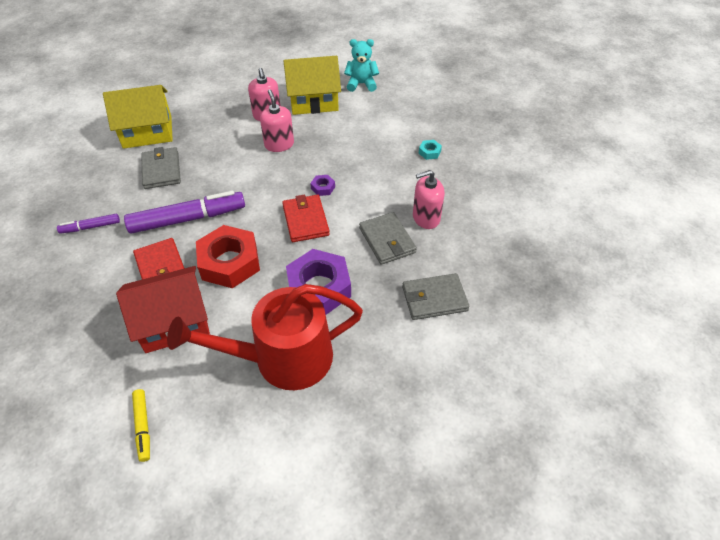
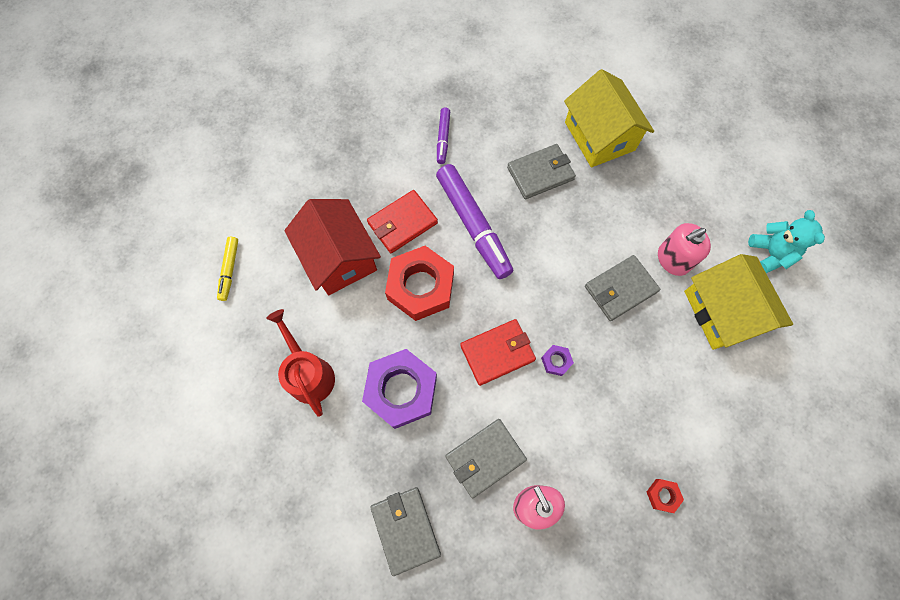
camera: 80 degrees right, 20 degrees up
(90, 227) = (443, 138): purple marker -> purple marker turned 150 degrees counterclockwise
(143, 427) = (230, 270): yellow marker -> yellow marker turned 60 degrees counterclockwise
(279, 144) = (620, 289): pink soap dispenser -> grey wallet
(283, 358) = (309, 374): red watering can -> red watering can, size x0.60
(361, 84) = (785, 371): turquoise teddy bear -> turquoise teddy bear (770, 253)
(429, 152) = (662, 495): turquoise nut -> red nut

